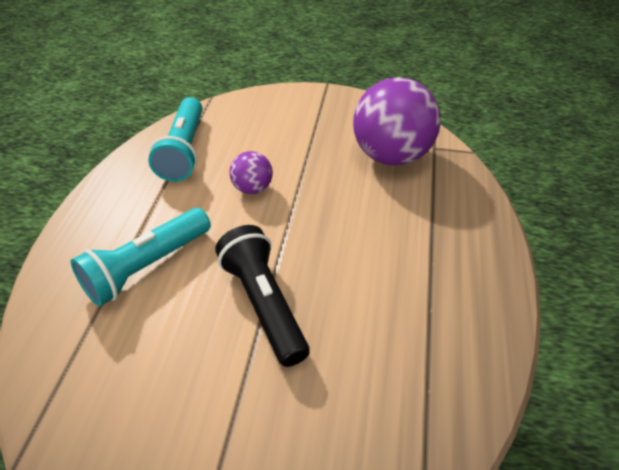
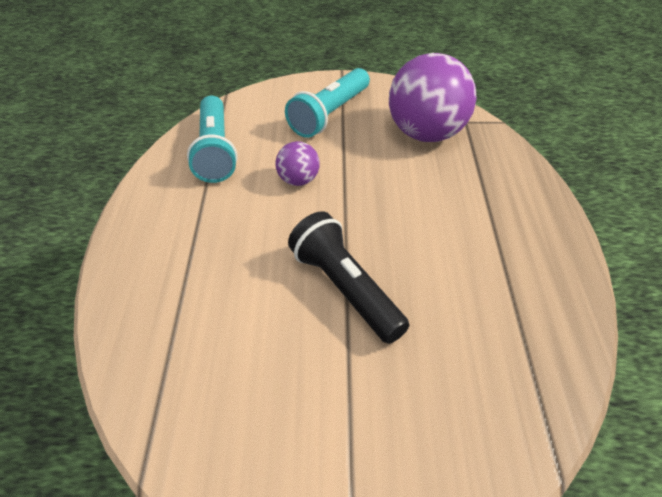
camera: 10 degrees left, 0 degrees up
(147, 267) = (214, 270): turquoise flashlight -> turquoise flashlight (329, 114)

